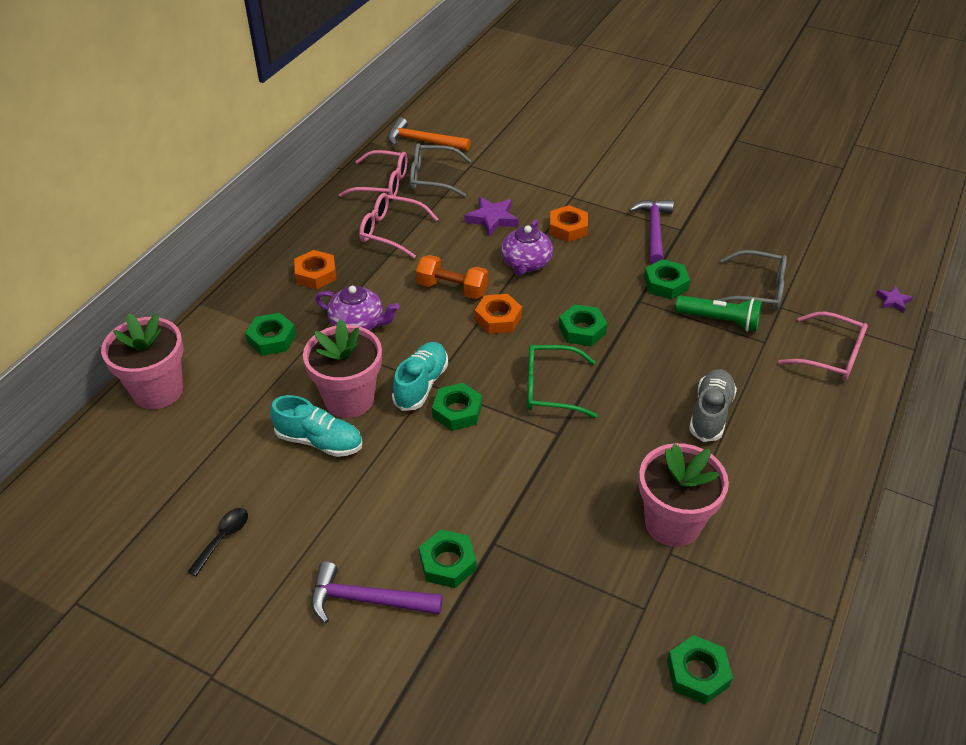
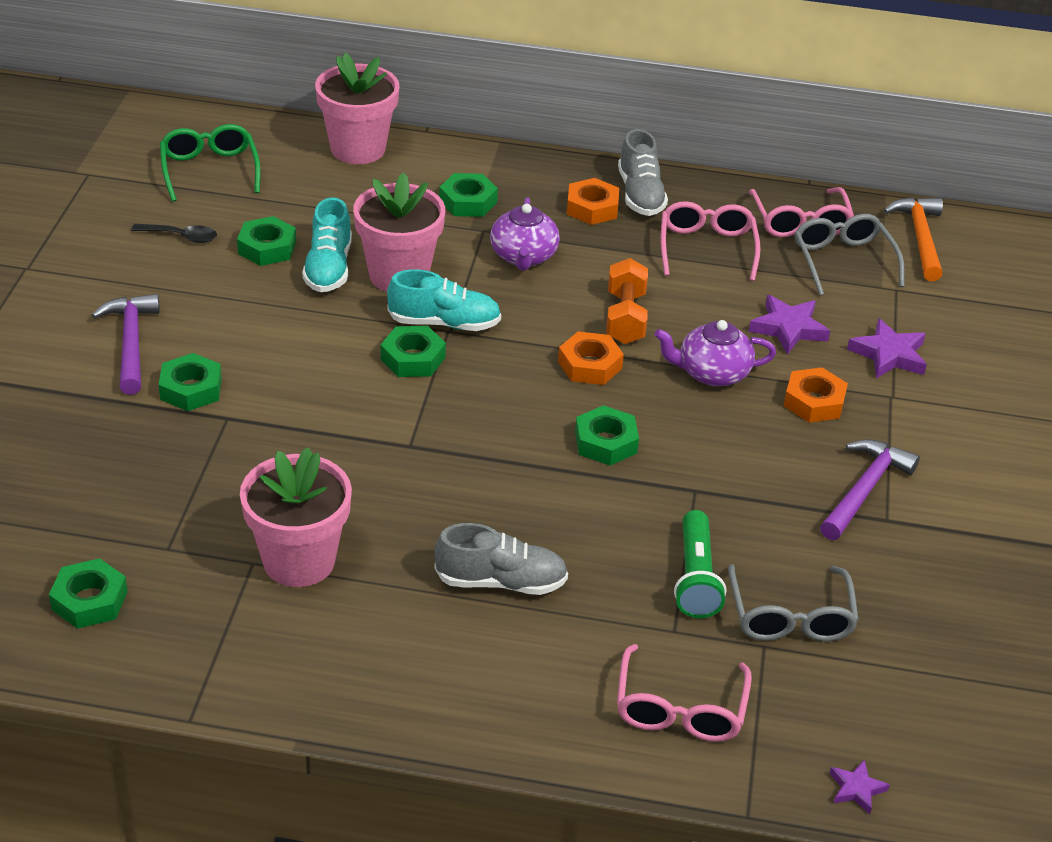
camera: 70 degrees right, 5 degrees down
(312, 247) = (640, 195): none -> grey shoe
(533, 186) = (889, 354): none -> purple star
(551, 388) = (484, 429): green glasses -> green glasses (209, 171)
(653, 231) = (864, 489): purple hammer -> purple hammer turned 45 degrees counterclockwise
(665, 284) = (747, 514): green nut -> green nut (267, 248)

